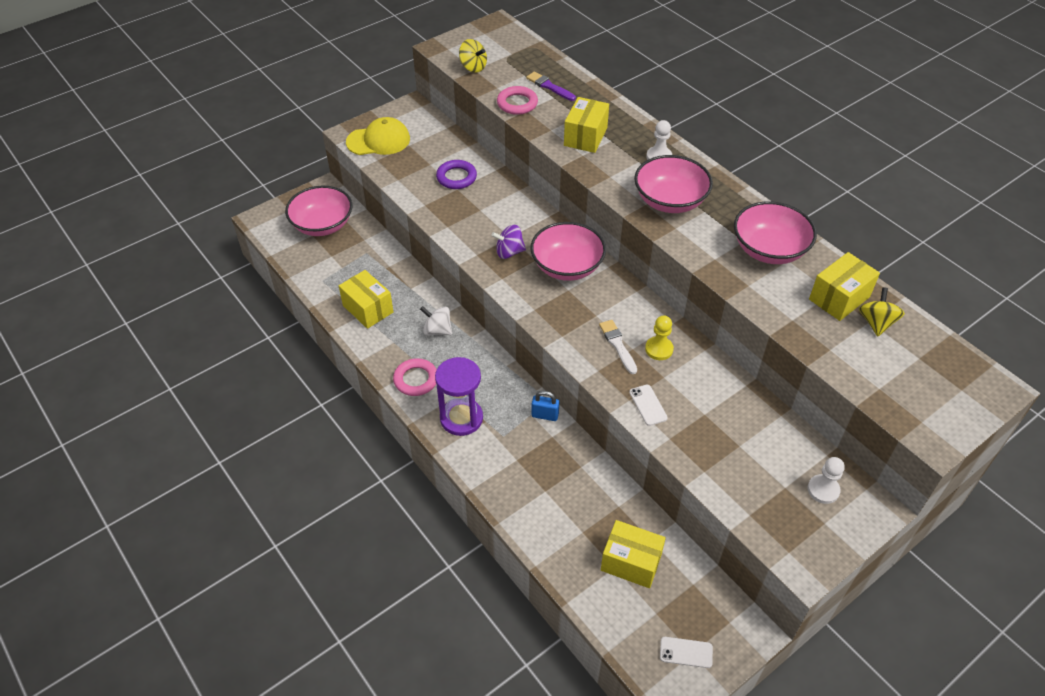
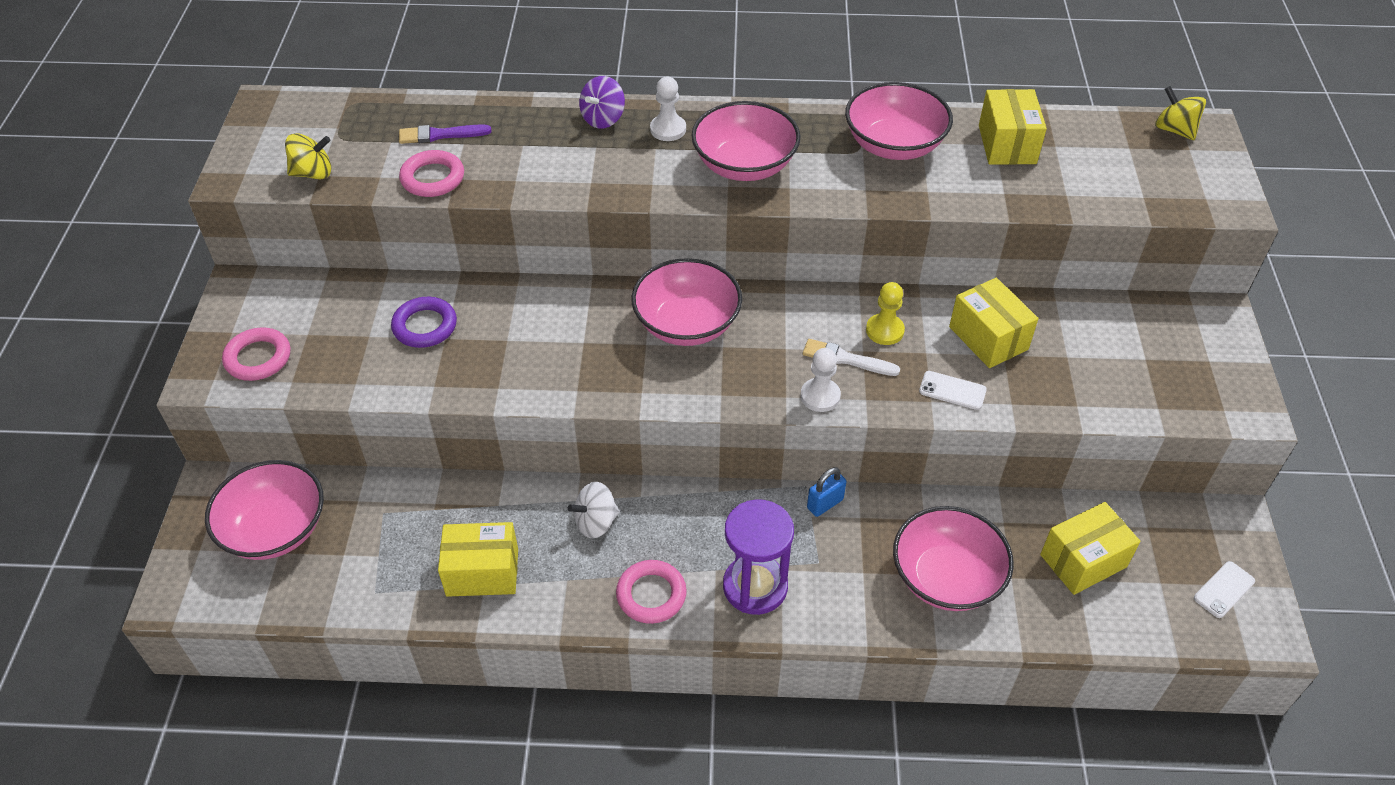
camera: 50 degrees left, 0 degrees up
(378, 141) = (258, 358): yellow cap -> pink ring
(509, 252) = (607, 358): purple spinning top -> purple spinning top (603, 119)
(551, 500) = (946, 577): none -> pink bowl
(585, 137) = (564, 161): yellow box -> yellow box (988, 338)
(823, 490) = (1170, 334): white pawn -> white pawn (820, 396)
(876, 323) = (1061, 143): yellow spinning top -> yellow spinning top (1174, 130)

